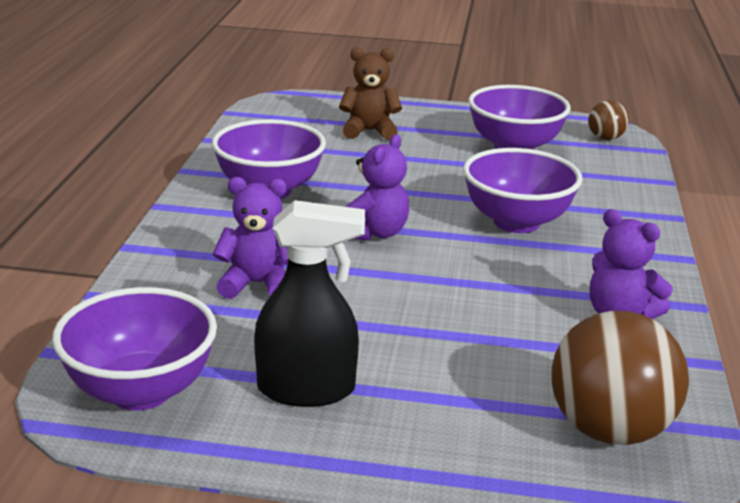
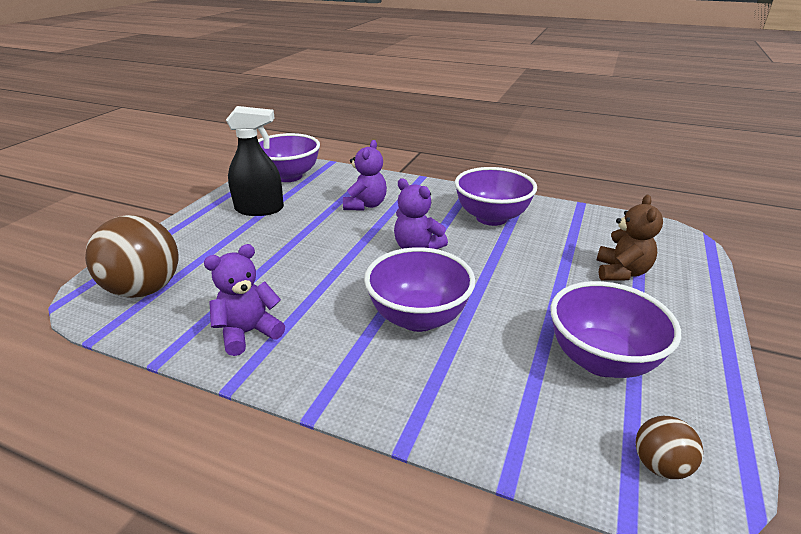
camera: 105 degrees right, 5 degrees up
(306, 389) = (260, 209): black spray bottle -> black spray bottle turned 105 degrees counterclockwise

